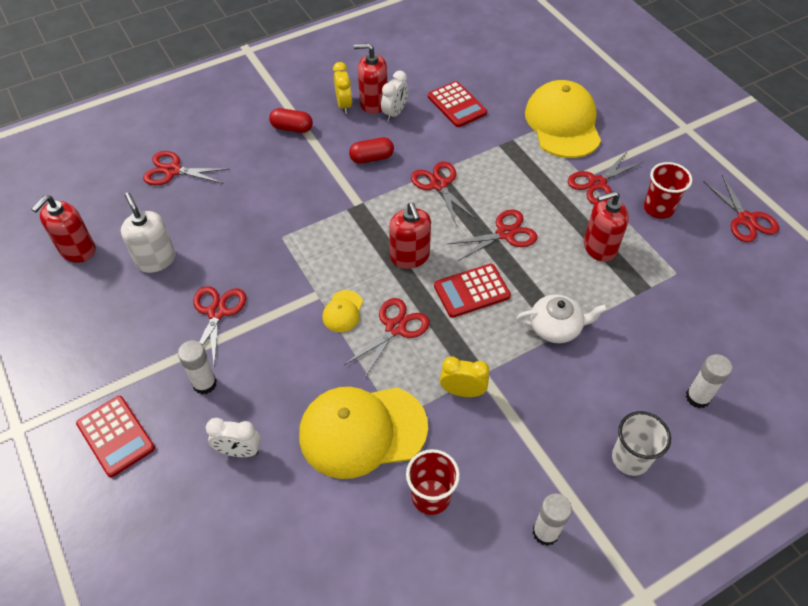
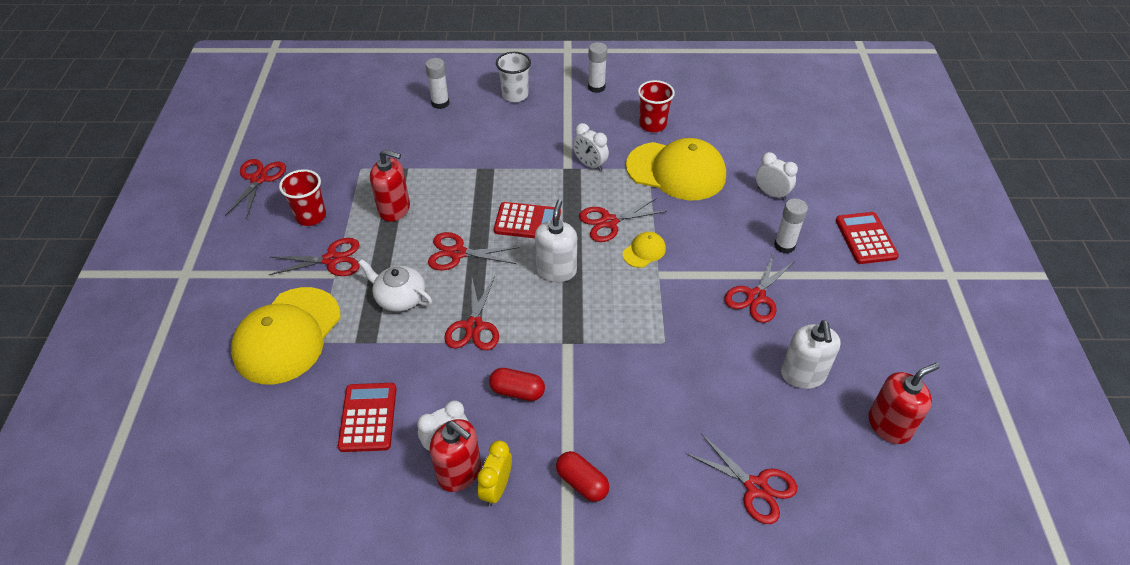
camera: 150 degrees left, 5 degrees down
(410, 256) = (556, 270): red soap dispenser -> white soap dispenser
(462, 391) = (590, 164): yellow clock -> white clock
(556, 327) = (487, 173): white teapot -> white teapot (399, 297)

